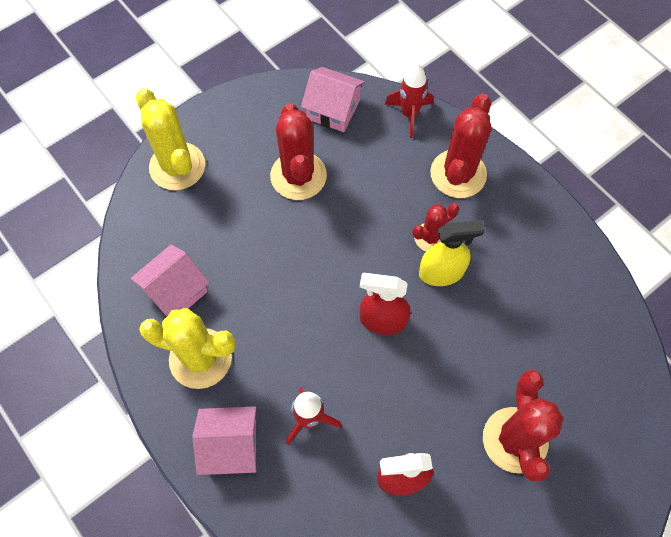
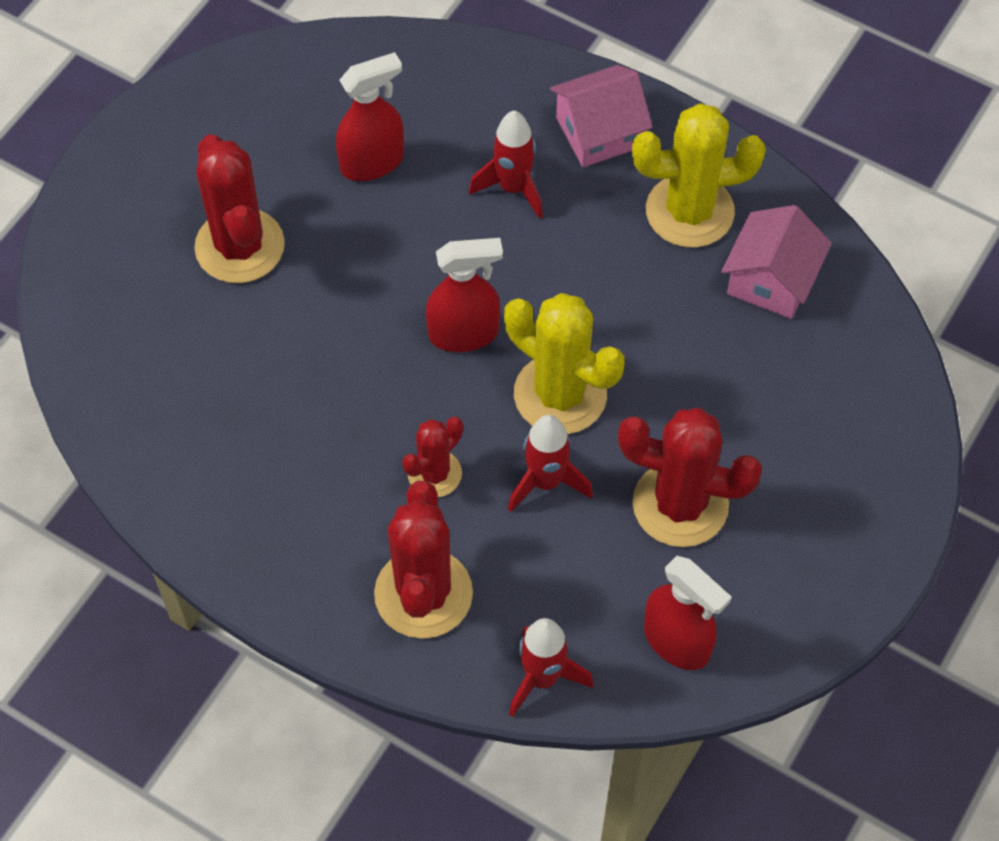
camera: 160 degrees right, 5 degrees down
(177, 166) = (877, 456): yellow cactus -> yellow cactus (560, 394)
(298, 176) = (680, 504): red cactus -> red cactus turned 45 degrees counterclockwise
(333, 110) = (677, 642): pink house -> red spray bottle
(368, 212) = (546, 482): none -> red rocket
(441, 273) = (401, 426): yellow spray bottle -> none

